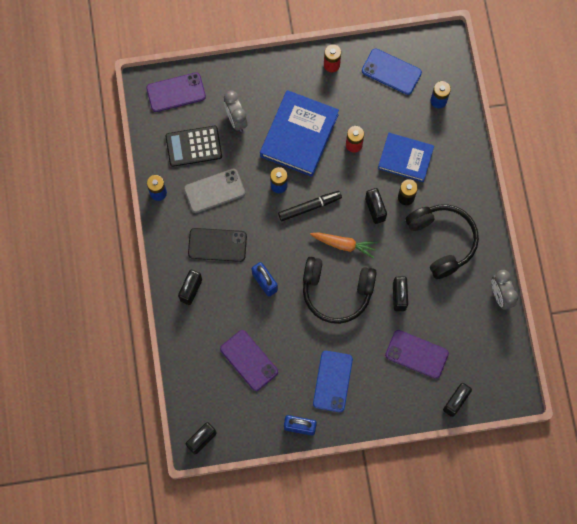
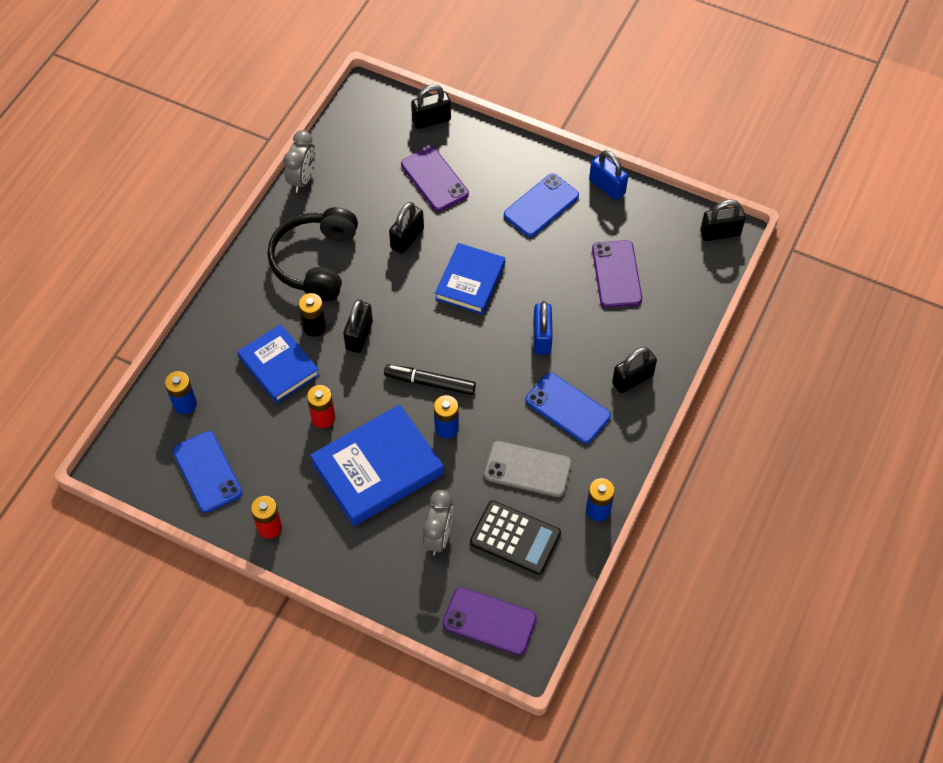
camera: 145 degrees left, 15 degrees down
(217, 245) = (567, 408): black phone -> blue phone
(336, 292) = (470, 281): black headphones -> blue book
(344, 244) = (423, 322): orange carrot -> none

